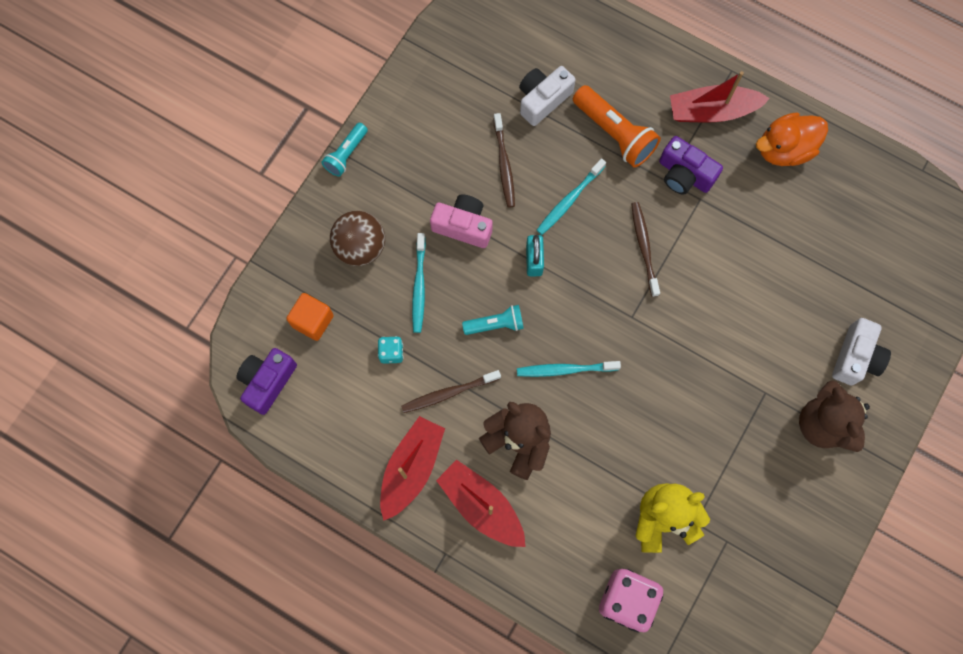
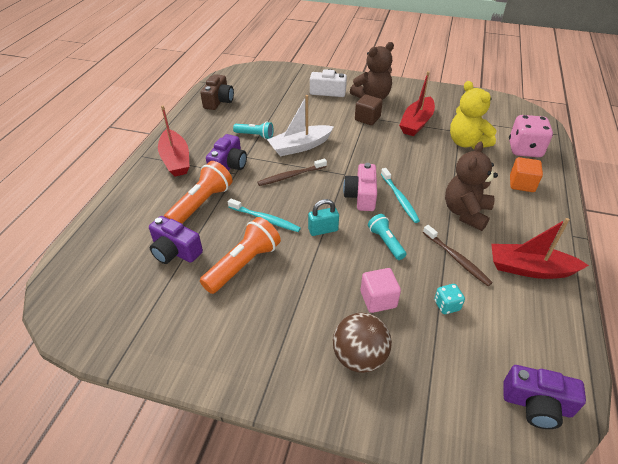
camera: 105 degrees left, 30 degrees down
(312, 321) = (453, 379): orange cube -> orange cube (521, 184)
(346, 154) = (260, 399): turquoise flashlight -> turquoise flashlight (255, 135)
(419, 287) = (378, 299): turquoise toothbrush -> pink cube
(463, 226) = (309, 280): pink camera -> pink camera (361, 196)
(481, 506) = (524, 223): red boat -> red boat (416, 123)
(504, 165) = (243, 264): brown toothbrush -> orange flashlight
(542, 99) = (175, 251): white camera -> purple camera
(707, 275) = (300, 146): none -> white boat
(760, 393) = (367, 118): none -> brown cube
(784, 149) = (201, 128): orange duck -> none
(856, 183) = (219, 101): none -> brown camera

